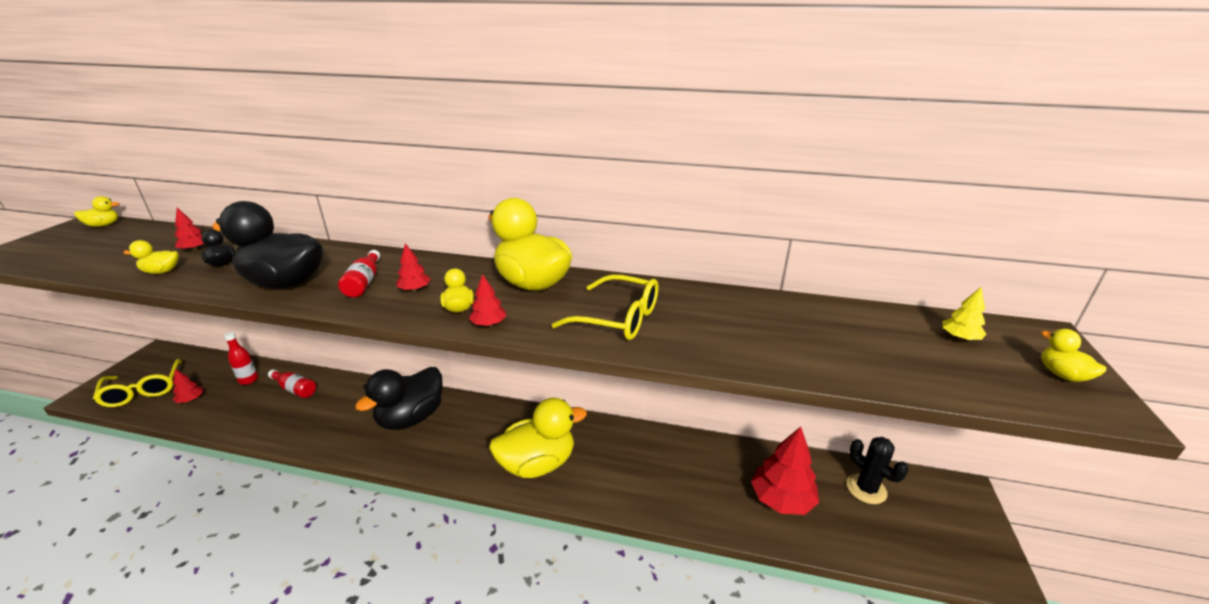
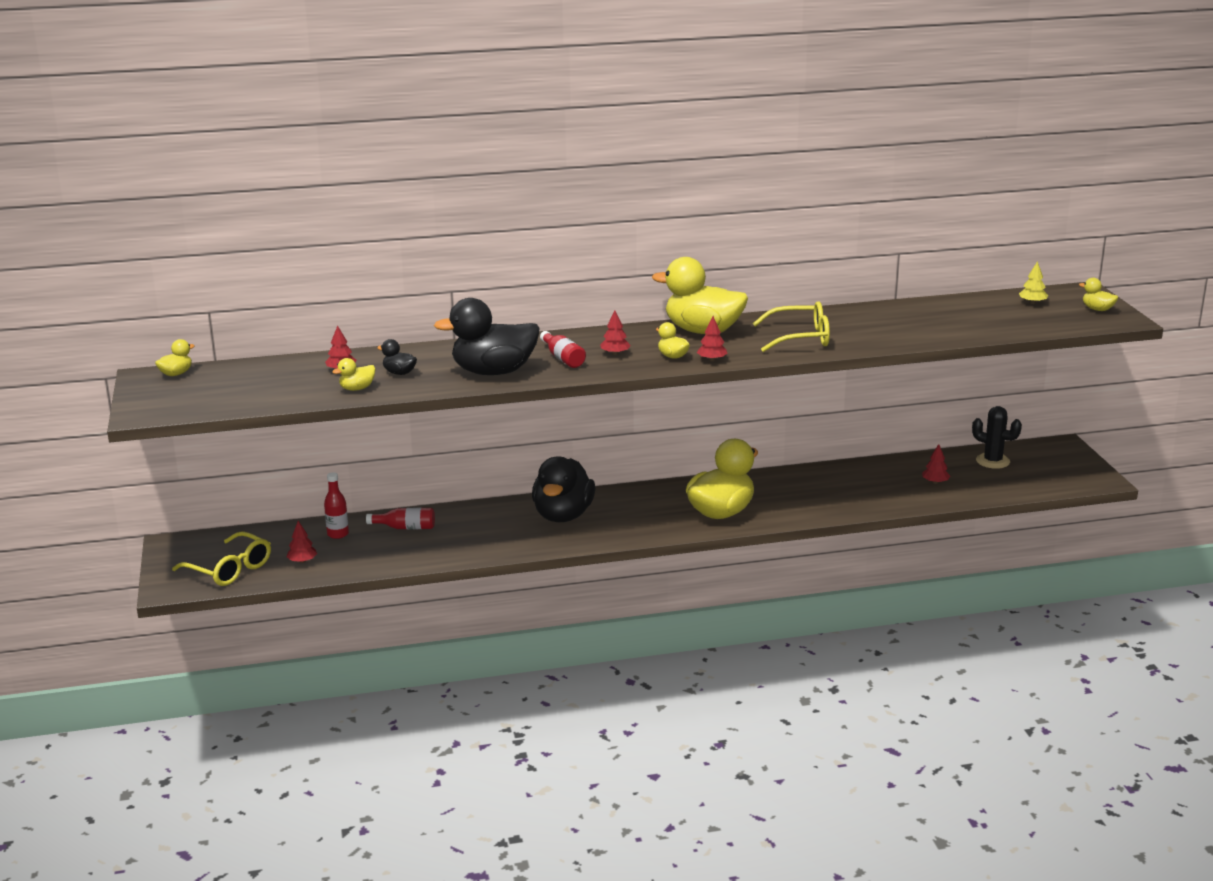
camera: 25 degrees left, 5 degrees down
(781, 499) = (935, 482): red tree -> red tree, size x0.49

